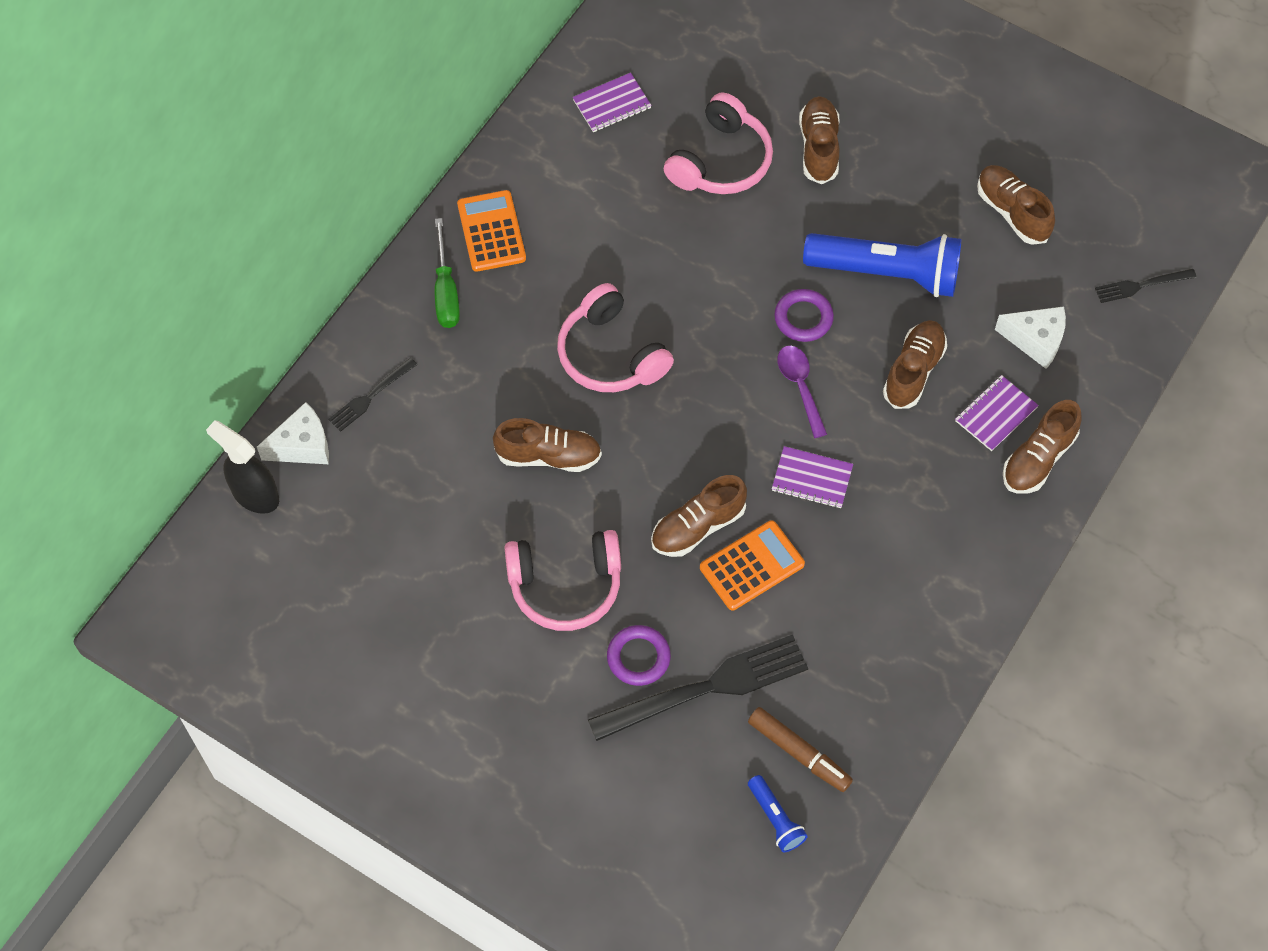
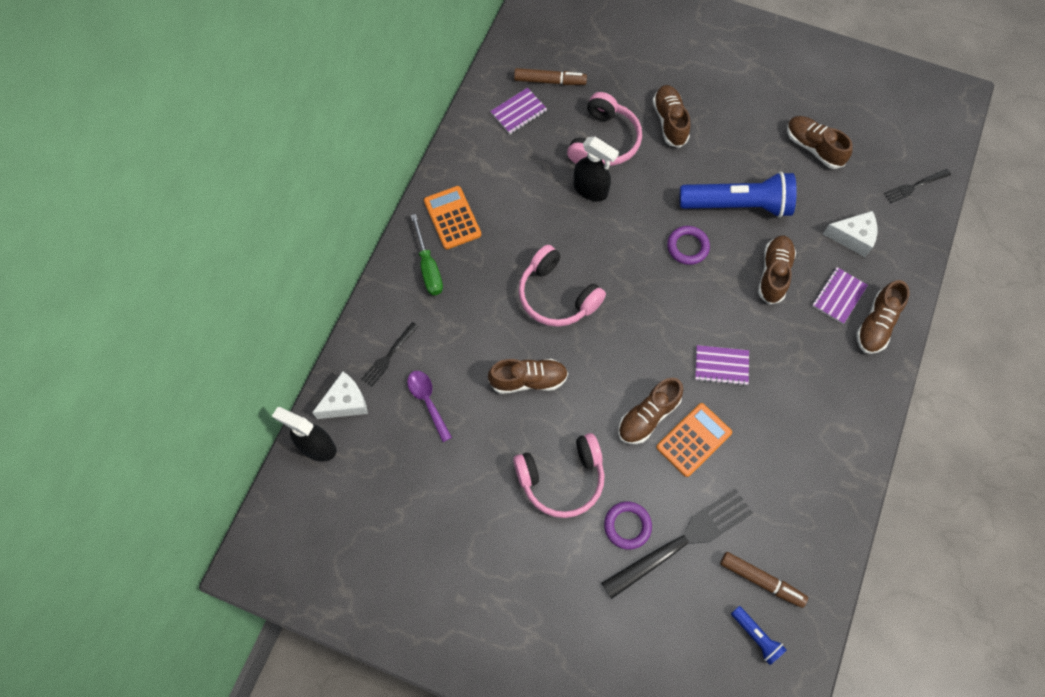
camera: 10 degrees left, 5 degrees up
(664, 68) = (550, 81): none -> brown marker
(688, 223) = (591, 190): none -> black spray bottle
(800, 387) = (697, 298): purple spoon -> purple spoon (428, 401)

